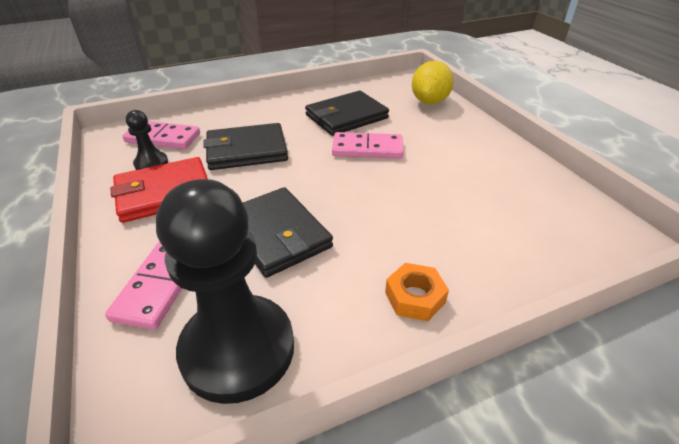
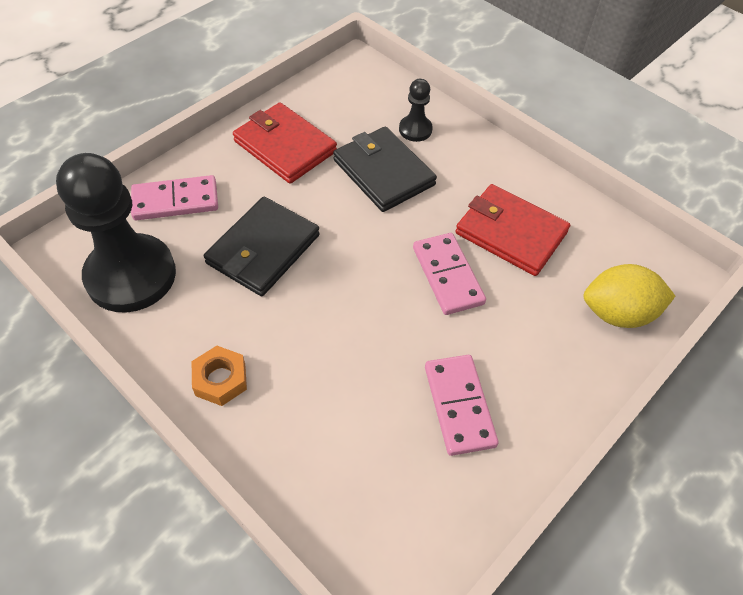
camera: 65 degrees right, 15 degrees up
(151, 163) = (323, 115): black pawn -> black pawn (415, 129)
(163, 138) = (369, 101): pink domino -> pink domino (459, 406)
(346, 117) = (510, 233): black wallet -> red wallet

